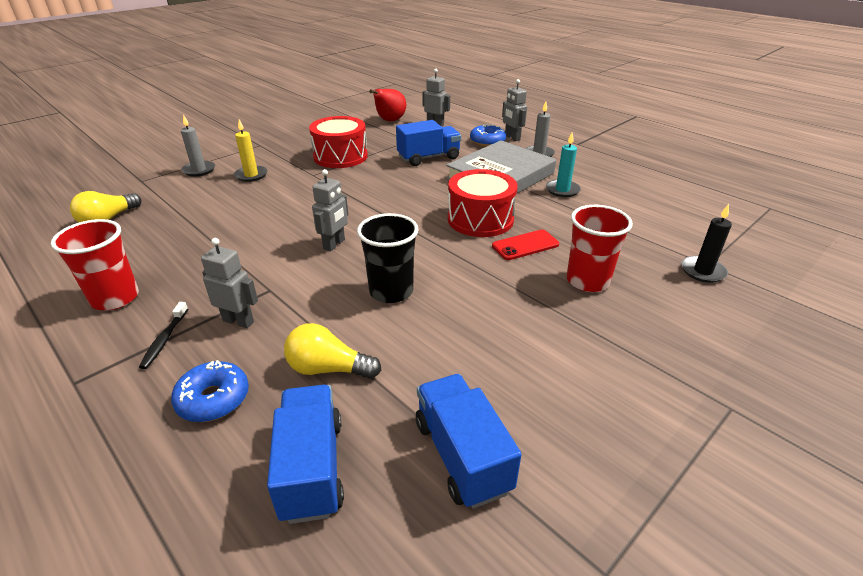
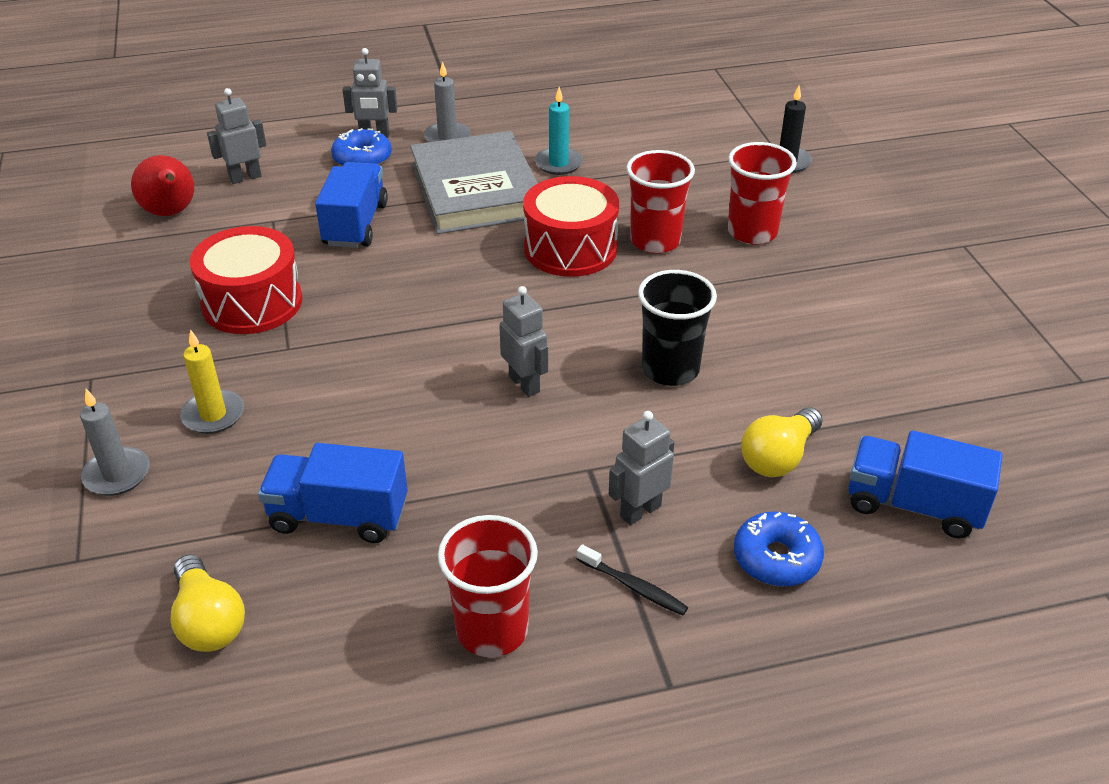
camera: 60 degrees left, 5 degrees up
(462, 455) = (943, 407): blue truck -> blue truck (338, 516)
(525, 245) = (655, 241): red phone -> red cup

